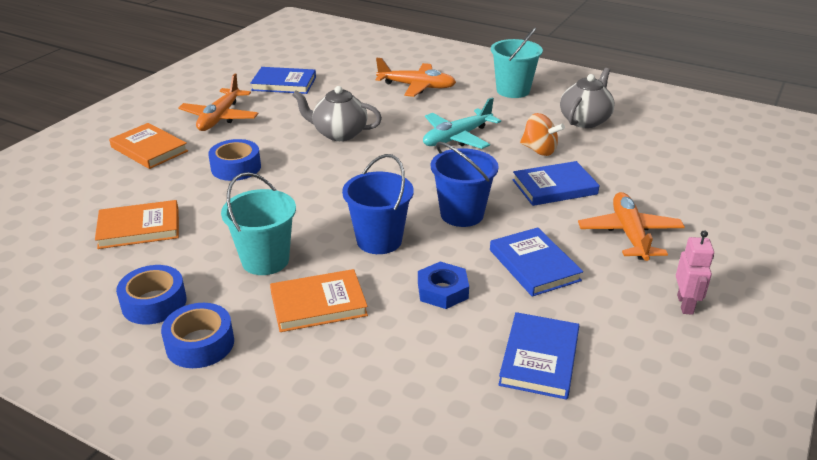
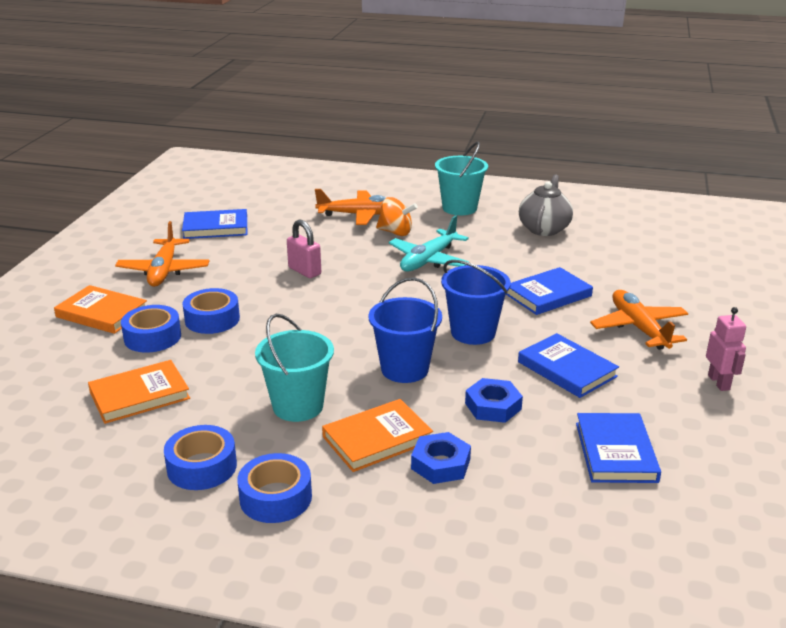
camera: 15 degrees left, 5 degrees down
(178, 176) = (152, 337): none -> blue tape
(339, 133) = (304, 271): grey teapot -> pink padlock
(363, 339) = (440, 464): none -> blue nut
(539, 150) = (515, 262): orange spinning top -> orange spinning top (395, 232)

